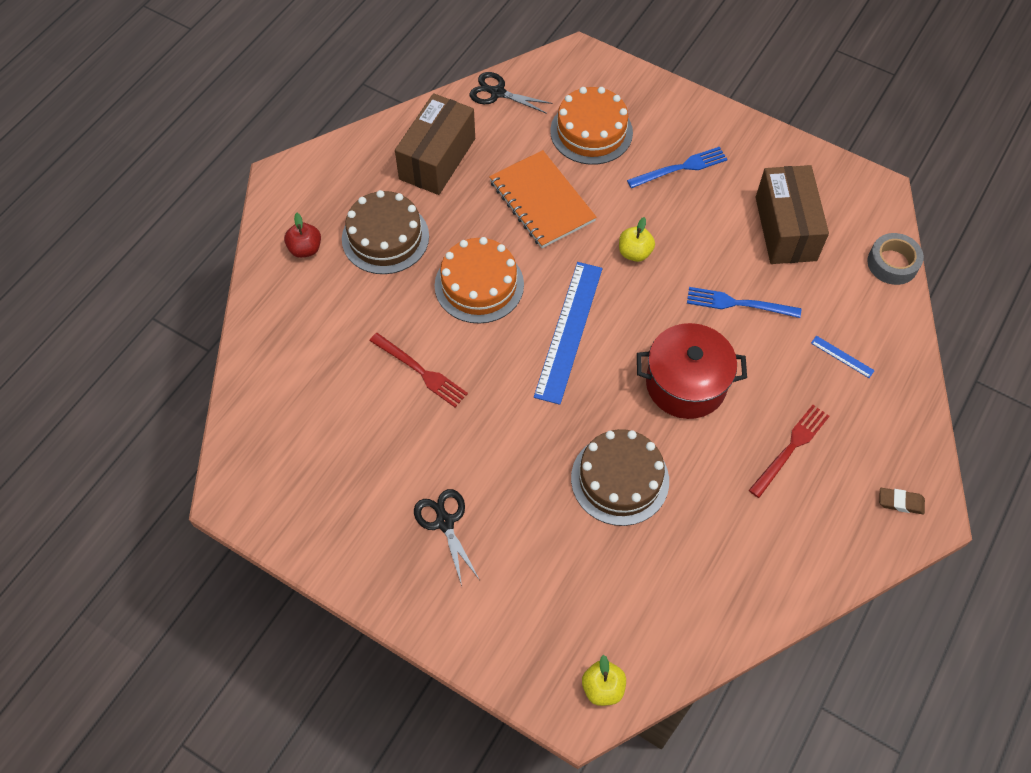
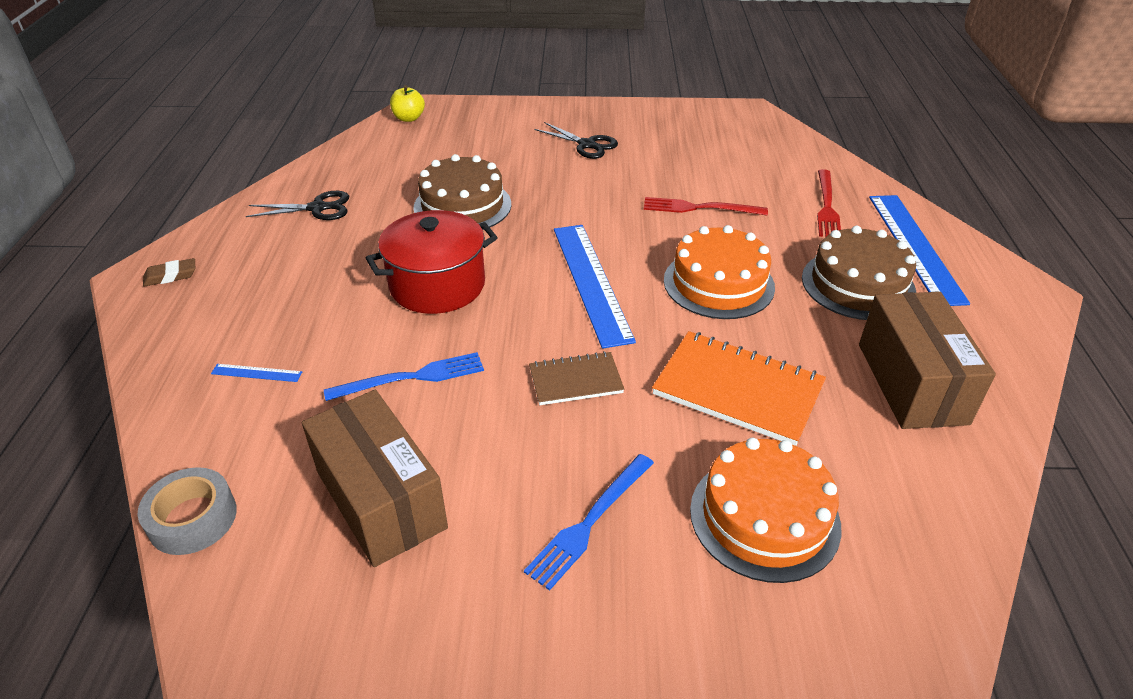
camera: 150 degrees right, 20 degrees down
(305, 249) = (914, 247): red apple -> blue ruler
(497, 93) = (955, 513): black scissors -> black scissors (317, 208)
(634, 253) = (575, 380): yellow apple -> brown notebook
(790, 448) = (301, 276): red fork -> red fork (826, 206)

